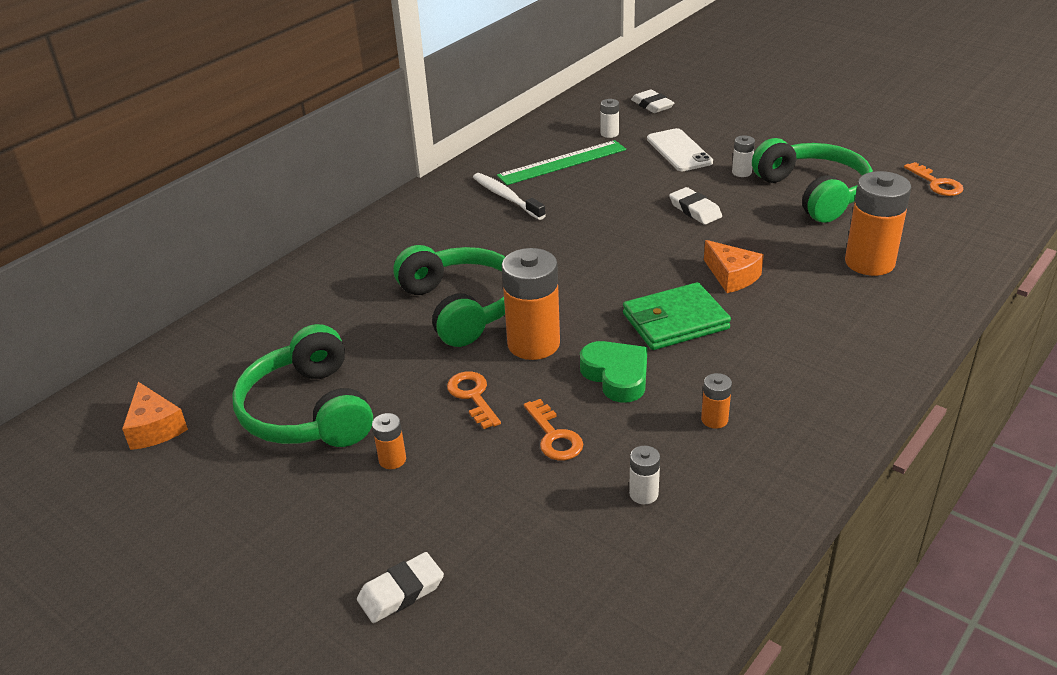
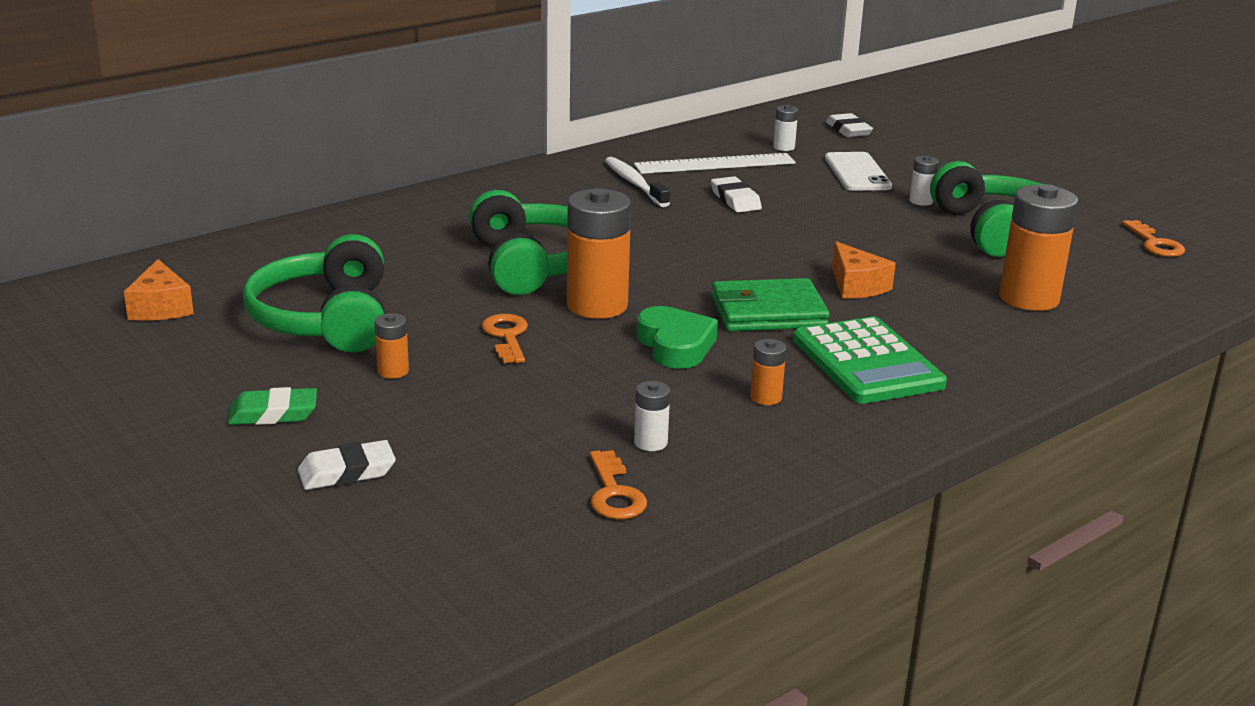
camera: 10 degrees right, 10 degrees down
(307, 535) = (273, 413): none -> green eraser
(554, 436) = (578, 382): orange key -> orange key (614, 493)
(562, 162) = (714, 164): green ruler -> white ruler
(695, 210) = (846, 225): white eraser -> white eraser (735, 200)
(777, 361) = (867, 362): none -> green calculator

